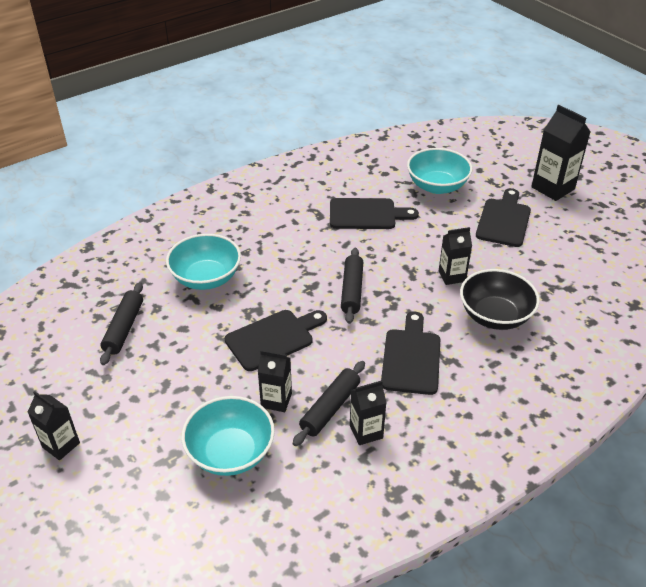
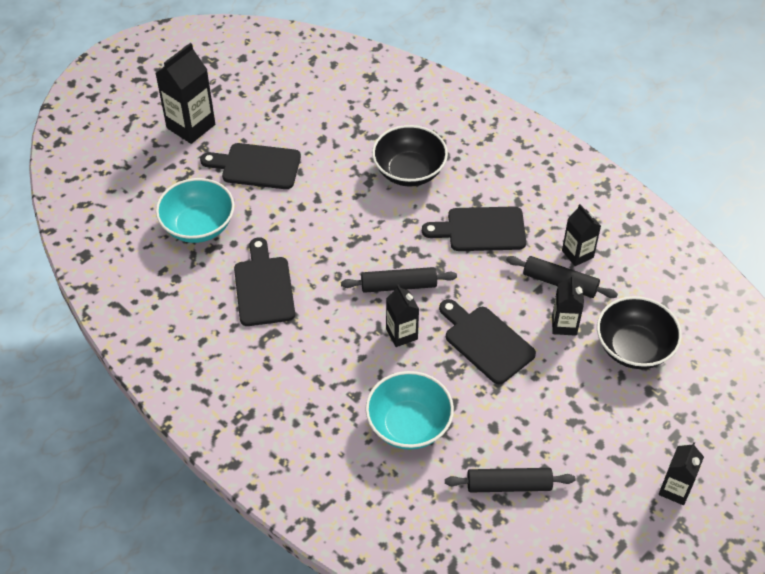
camera: 100 degrees left, 10 degrees up
(230, 452) = (633, 348): turquoise bowl -> black bowl
(452, 276) = (358, 205): black carton -> black carton (401, 334)

